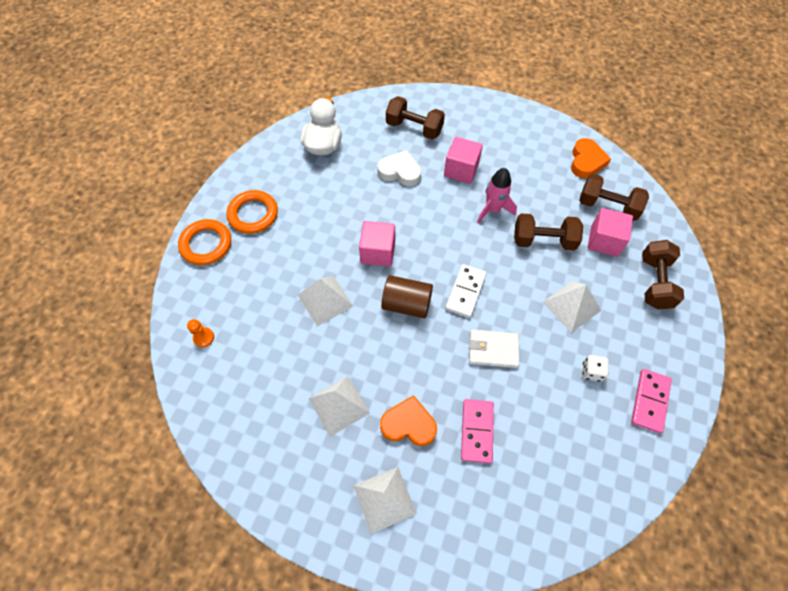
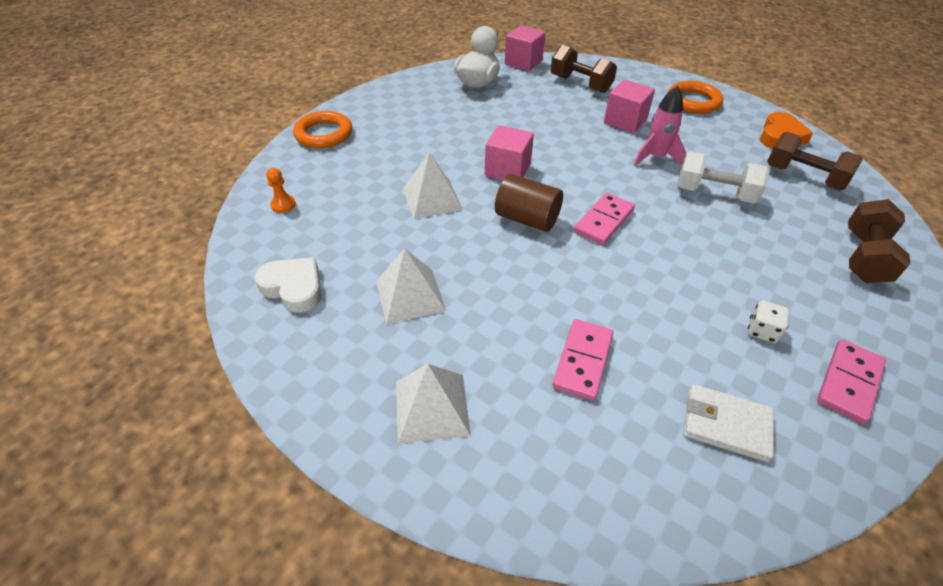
camera: 15 degrees right, 15 degrees down
(253, 214) = (383, 120): orange ring -> orange ring (693, 101)
(400, 172) = (554, 113): white heart -> white heart (294, 287)
(408, 424) = (492, 333): orange heart -> none
(465, 292) = (603, 221): white domino -> pink domino
(493, 350) = (626, 281): white wallet -> white wallet (726, 424)
(543, 240) = (714, 193): brown dumbbell -> white dumbbell
(571, 306) = (742, 259): white pyramid -> none
(604, 241) = (795, 206): pink cube -> pink cube (523, 62)

